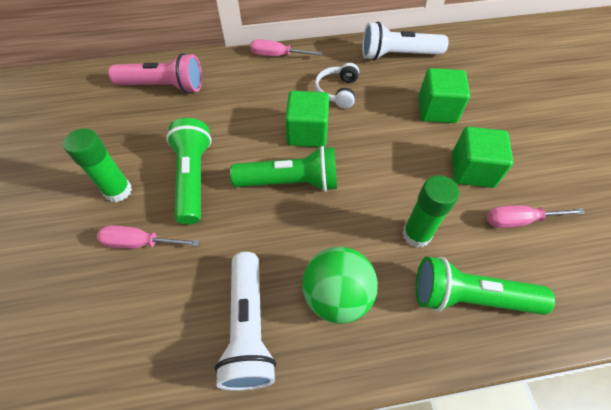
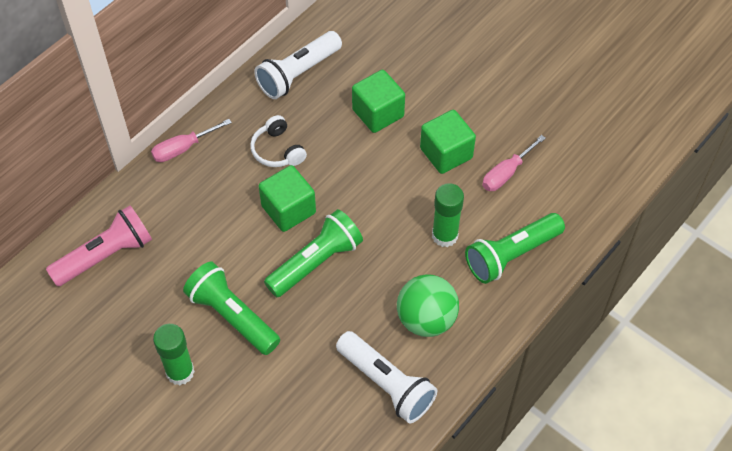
camera: 40 degrees left, 0 degrees up
(140, 243) = (247, 393): pink screwdriver -> none

